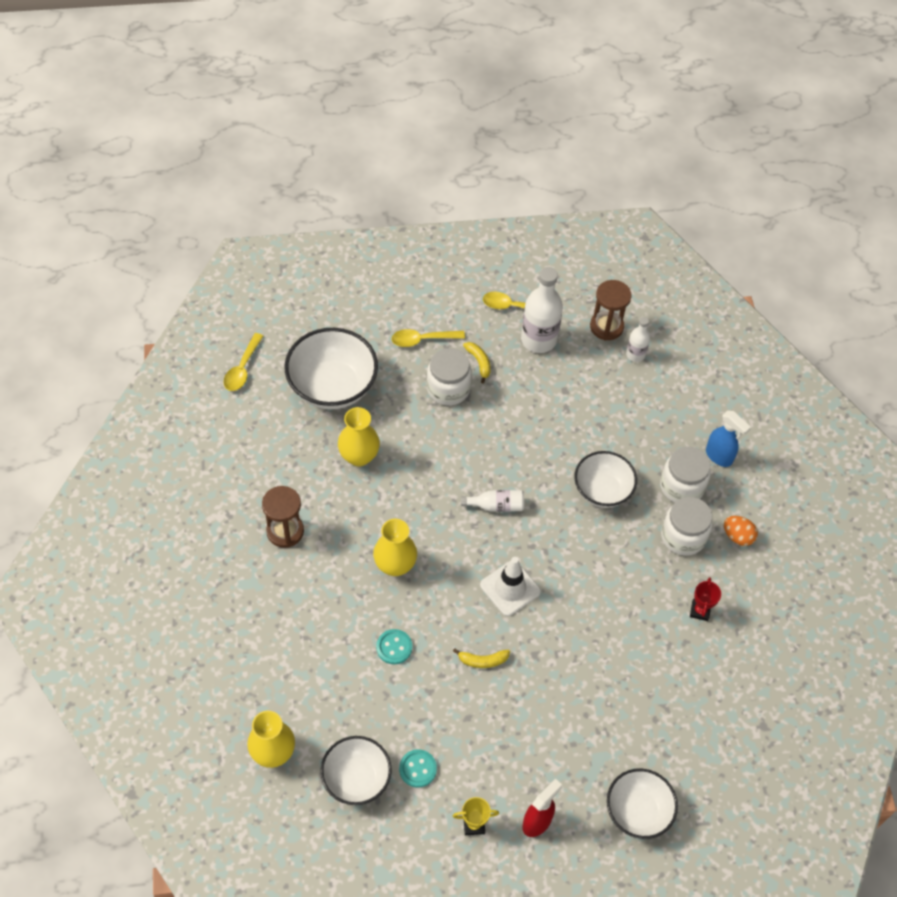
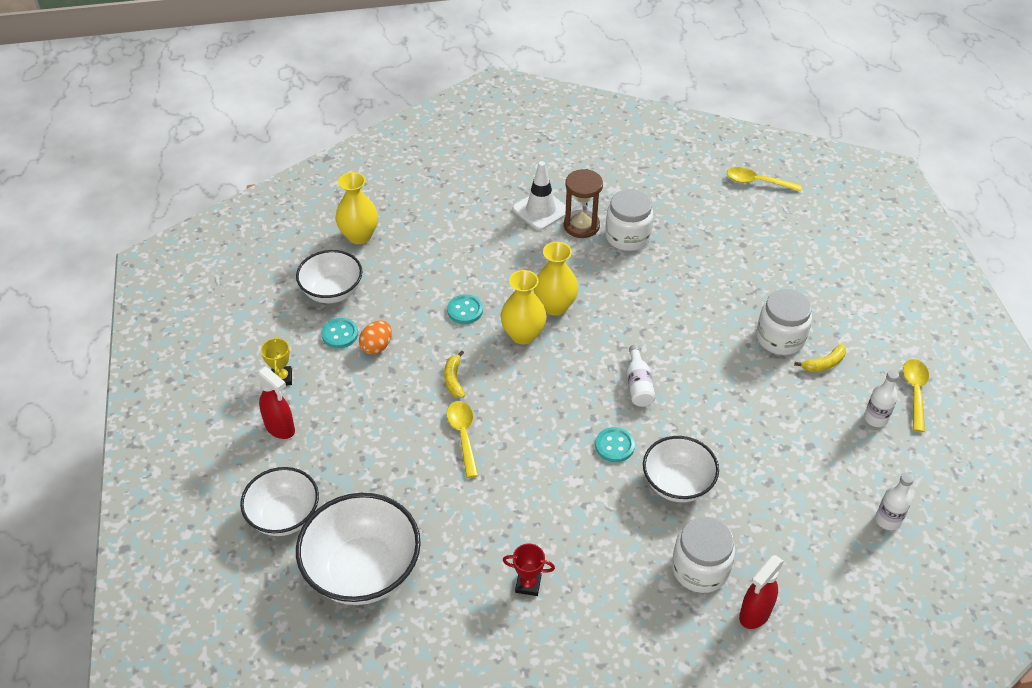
camera: 90 degrees right, 10 degrees down
(332, 386) = (755, 246): white bowl -> white bowl (363, 571)
(359, 456) = (676, 272): yellow vase -> yellow vase (523, 335)
(422, 340) = (838, 313): yellow spoon -> yellow spoon (463, 435)
(510, 588) = (539, 399): white traffic cone -> white traffic cone (540, 210)
(538, 339) = (875, 418): white bottle -> white bottle, size x0.54
(563, 532) = (614, 446): none -> turquoise button
(606, 326) = (920, 488): brown hourglass -> none
(683, 536) = (628, 568): white jar -> white jar (627, 237)
(719, 456) = (754, 614): blue spray bottle -> red spray bottle
(737, 536) = (638, 632): orange egg -> orange egg (377, 346)

